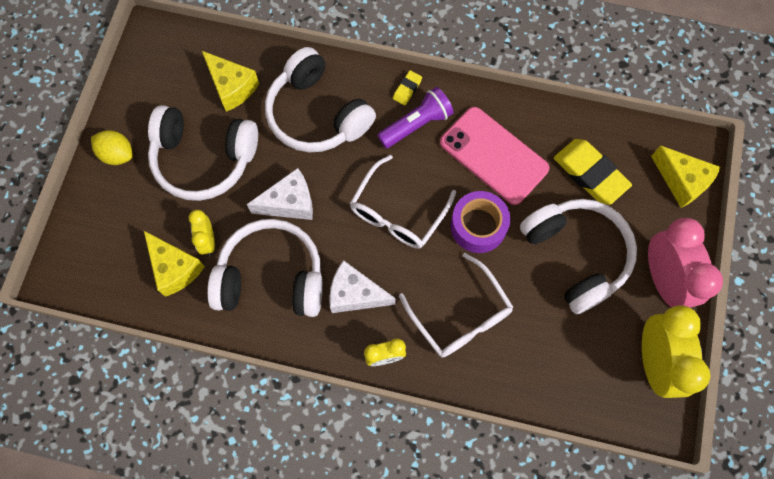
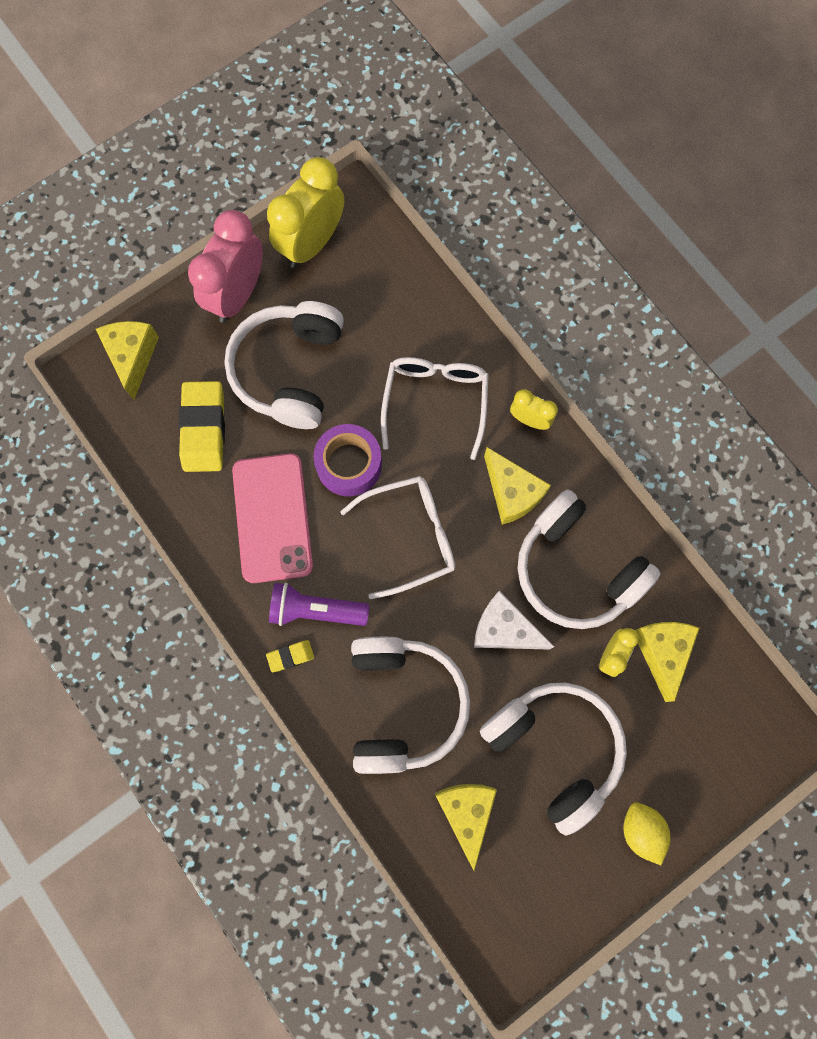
camera: 140 degrees left, 5 degrees up
(355, 294) = (512, 493): white cheese -> yellow cheese

